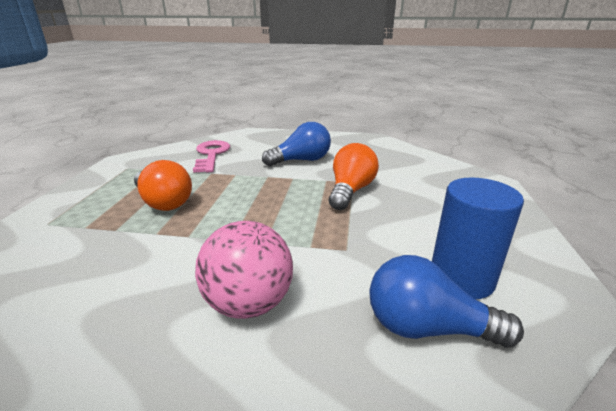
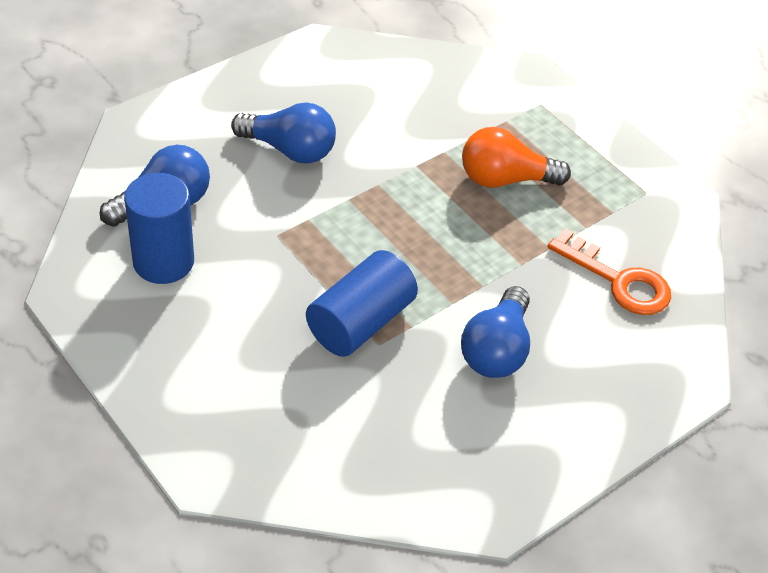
camera: 130 degrees right, 20 degrees up
(211, 155) = (618, 280): pink key -> orange key
(248, 304) = (290, 150): pink ball -> blue light bulb
(350, 191) = (360, 322): orange light bulb -> blue cylinder

